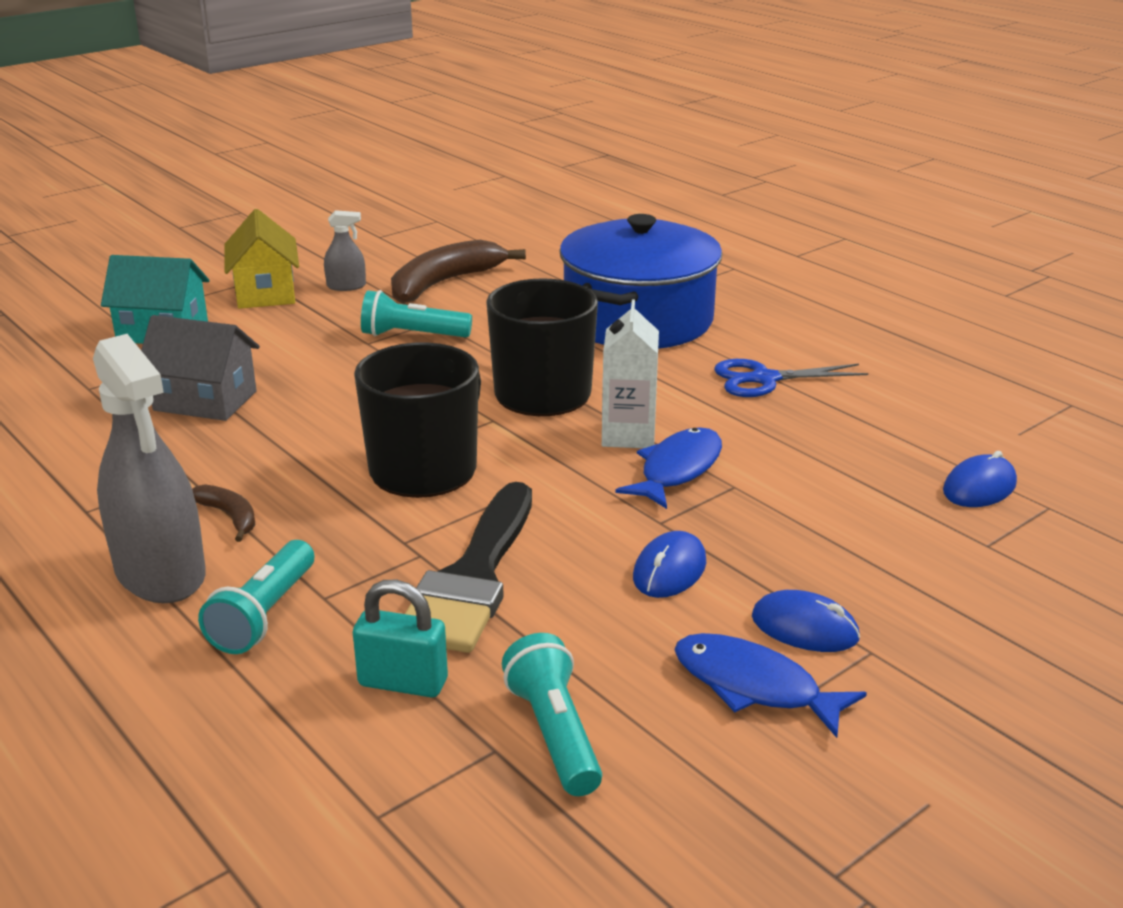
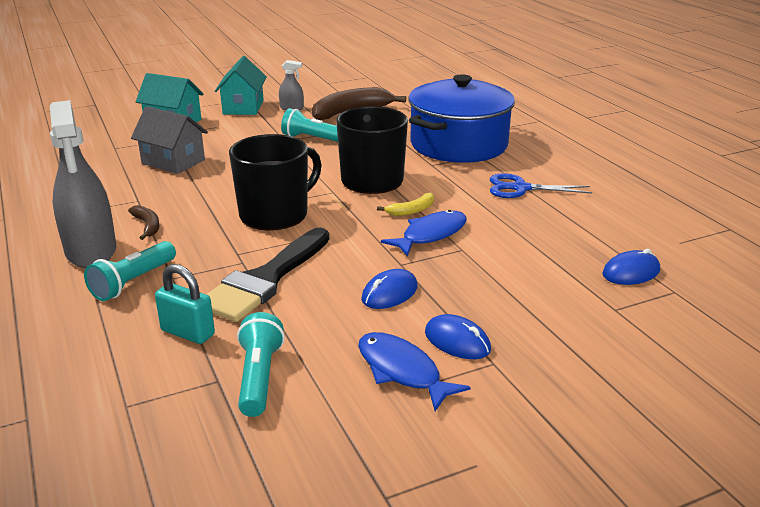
camera: 15 degrees right, 0 degrees up
(265, 293) = (243, 107): yellow house -> turquoise house
(628, 435) = (411, 210): white carton -> yellow banana

